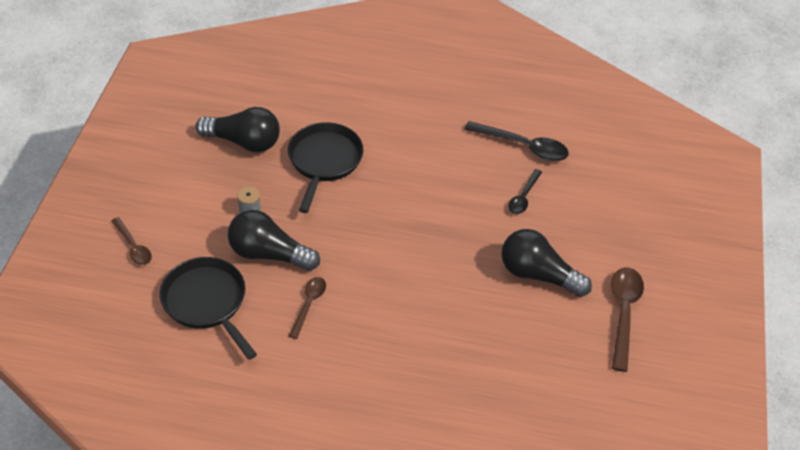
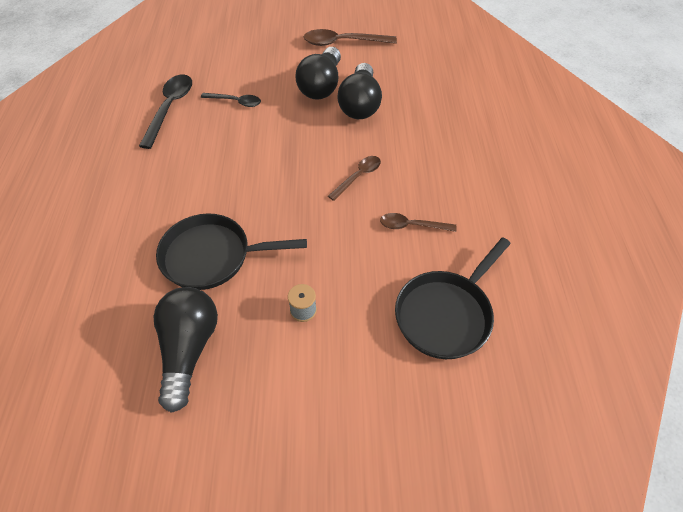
camera: 100 degrees left, 5 degrees up
(133, 247) = (398, 424): brown spoon -> brown spoon (358, 176)
(269, 254) = (361, 274): black light bulb -> black light bulb (360, 104)

